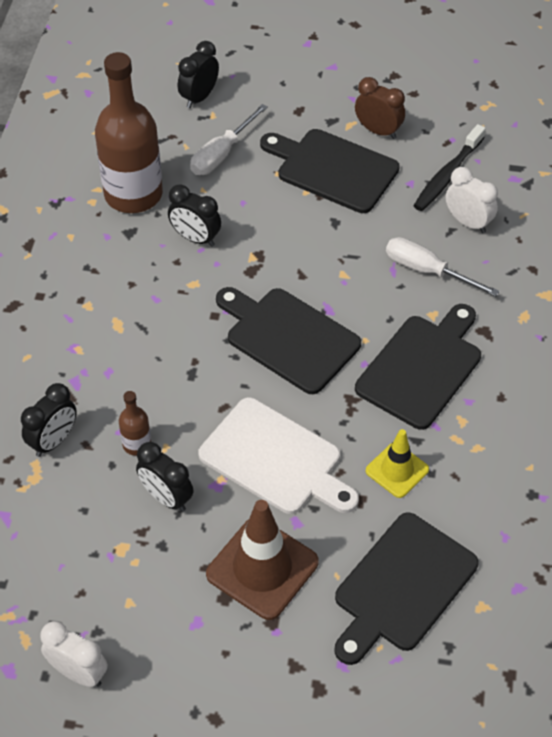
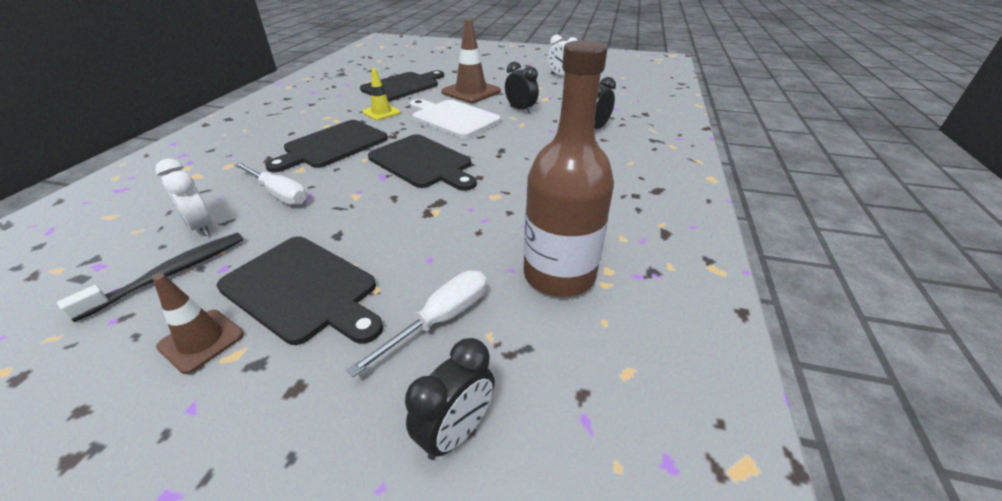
camera: 175 degrees left, 15 degrees down
(137, 444) = (540, 126): brown bottle -> none
(195, 238) = (488, 229): black clock -> none
(378, 131) = (201, 340): brown clock -> brown traffic cone

